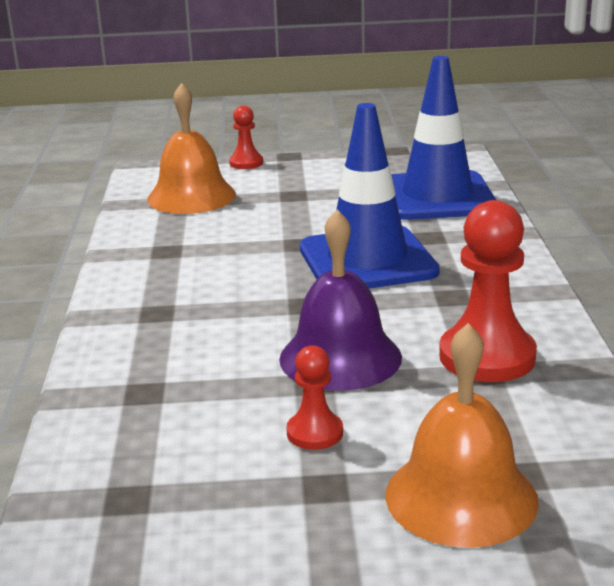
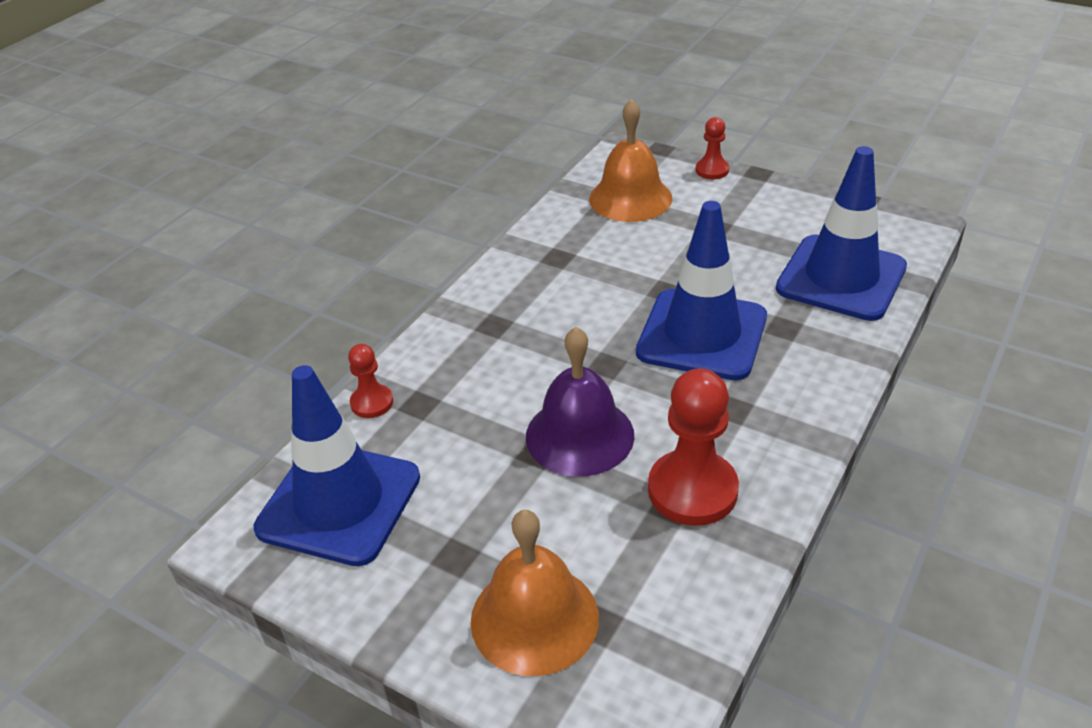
camera: 35 degrees right, 15 degrees up
(143, 498) = (339, 503): none -> blue traffic cone
(315, 433) = (493, 502): red pawn -> red pawn (372, 403)

